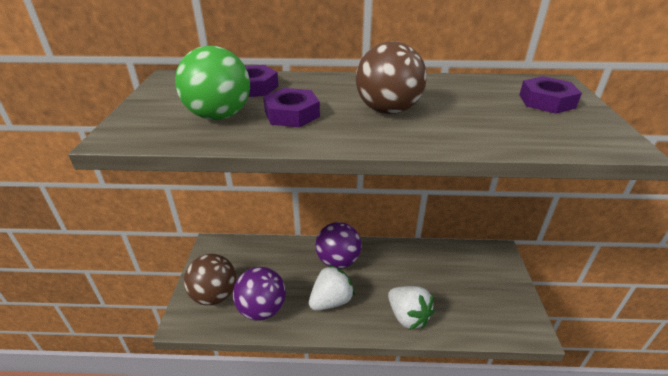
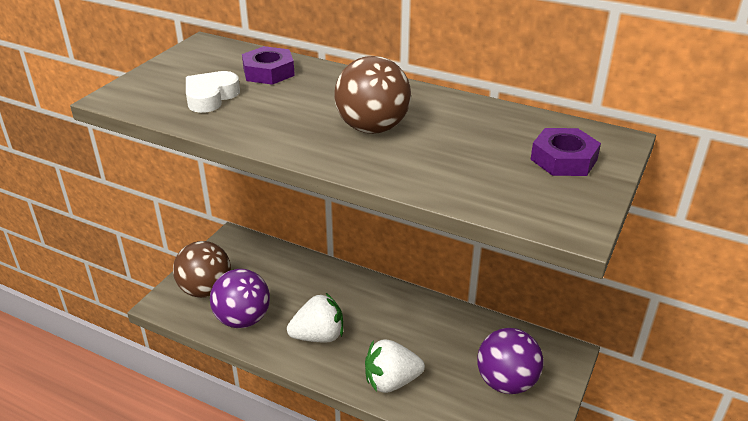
camera: 25 degrees right, 0 degrees up
(219, 116) = (210, 97): green ball -> white heart
(292, 114) = (276, 110): purple nut -> none
(338, 261) = (355, 298): purple ball -> purple ball (506, 382)
(408, 316) = (391, 381): white strawberry -> white strawberry turned 90 degrees clockwise

